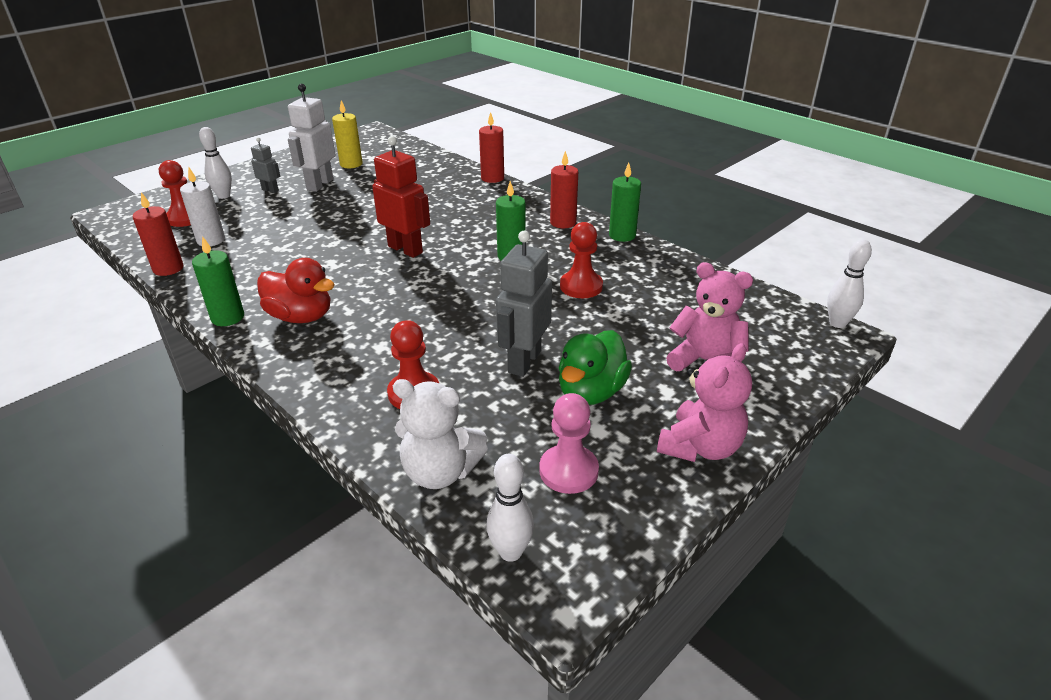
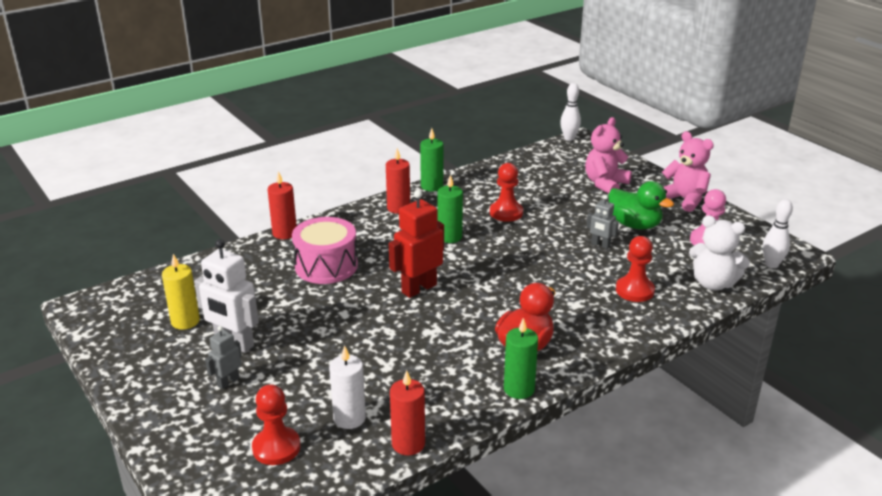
camera: 80 degrees left, 5 degrees down
(224, 196) = (223, 421): white bowling pin -> none
(439, 202) = (326, 266): none -> pink drum
(440, 472) = (713, 283): white teddy bear -> white teddy bear turned 90 degrees clockwise
(524, 361) = (600, 245): grey robot -> grey robot, size x0.54

